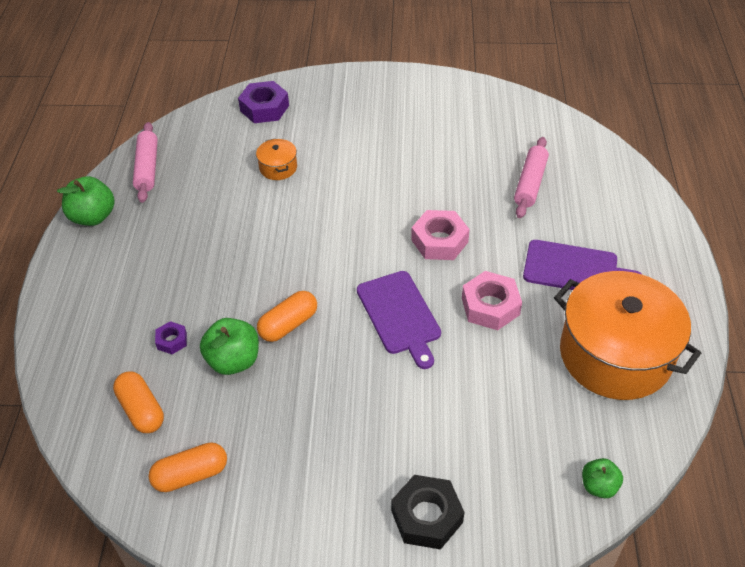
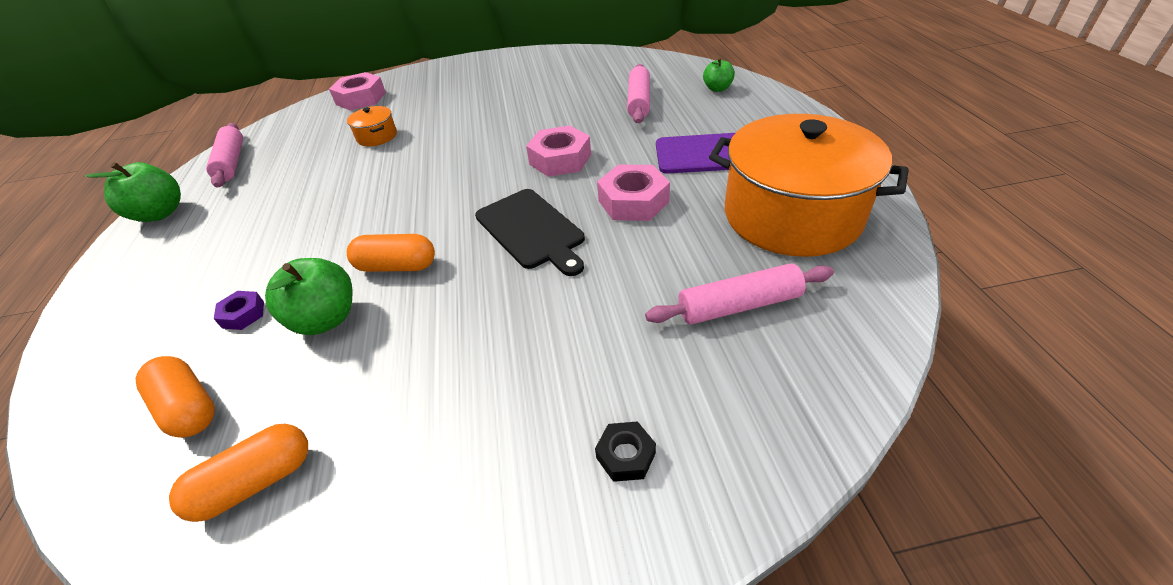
camera: 10 degrees left, 5 degrees down
(264, 108) = (361, 98): purple nut -> pink nut
(288, 324) = (397, 266): orange capsule -> orange capsule turned 60 degrees clockwise
(400, 315) = (531, 230): purple cutting board -> black cutting board
(426, 516) = (625, 455): black nut -> black nut, size x0.54
(540, 427) = (739, 305): none -> pink rolling pin
(599, 486) = (845, 356): green apple -> green apple (717, 89)

